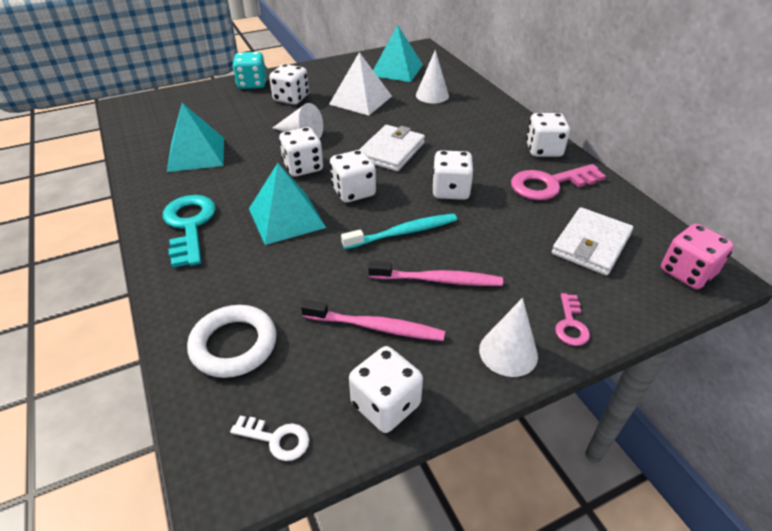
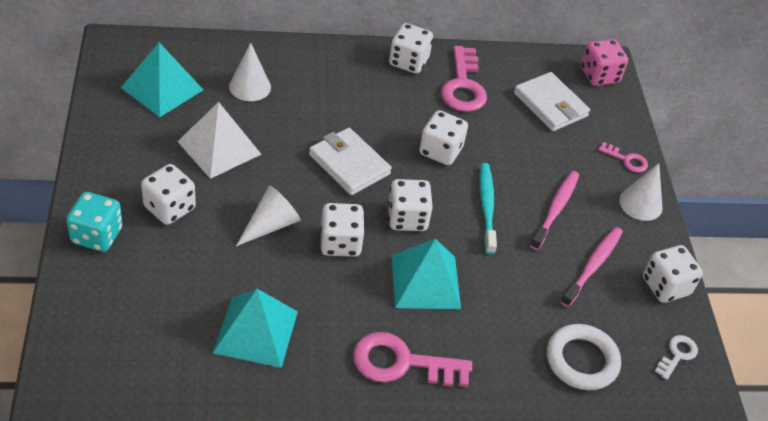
camera: 75 degrees left, 5 degrees up
(189, 225) = (402, 363): turquoise key -> pink key

